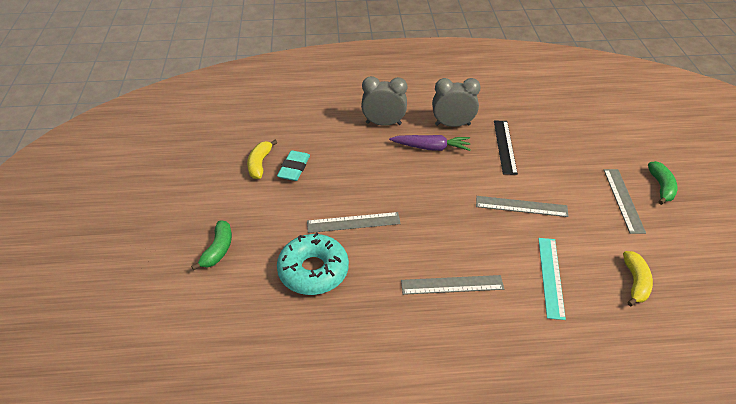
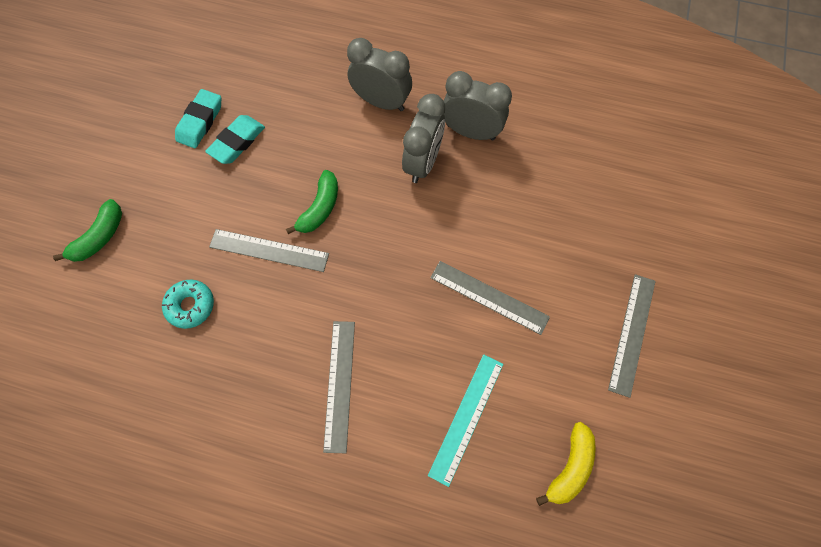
camera: 20 degrees right, 25 degrees up
(260, 164) = (200, 121): yellow banana -> turquoise eraser
(313, 271) = (191, 305): turquoise donut -> turquoise donut, size x0.56
(431, 148) = (422, 162): purple carrot -> grey clock
(452, 284) = (340, 384): grey ruler -> grey ruler turned 75 degrees clockwise
(504, 146) = (521, 191): black ruler -> none
(661, 187) = (698, 330): green banana -> green banana (320, 208)

